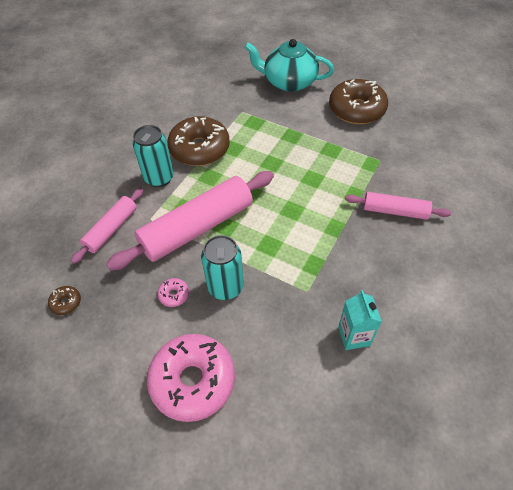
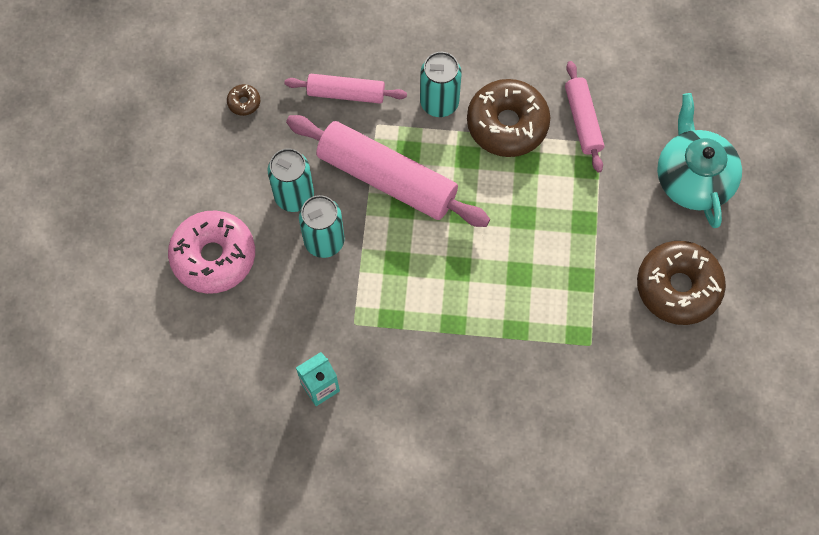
camera: 65 degrees right, 15 degrees up
(174, 295) = (294, 196): pink donut -> turquoise can
(395, 211) = (509, 385): pink rolling pin -> pink rolling pin (583, 120)

